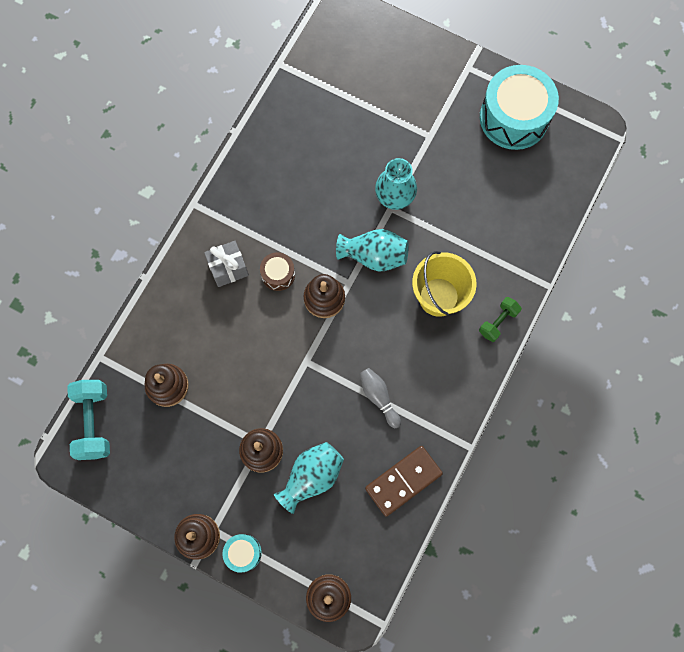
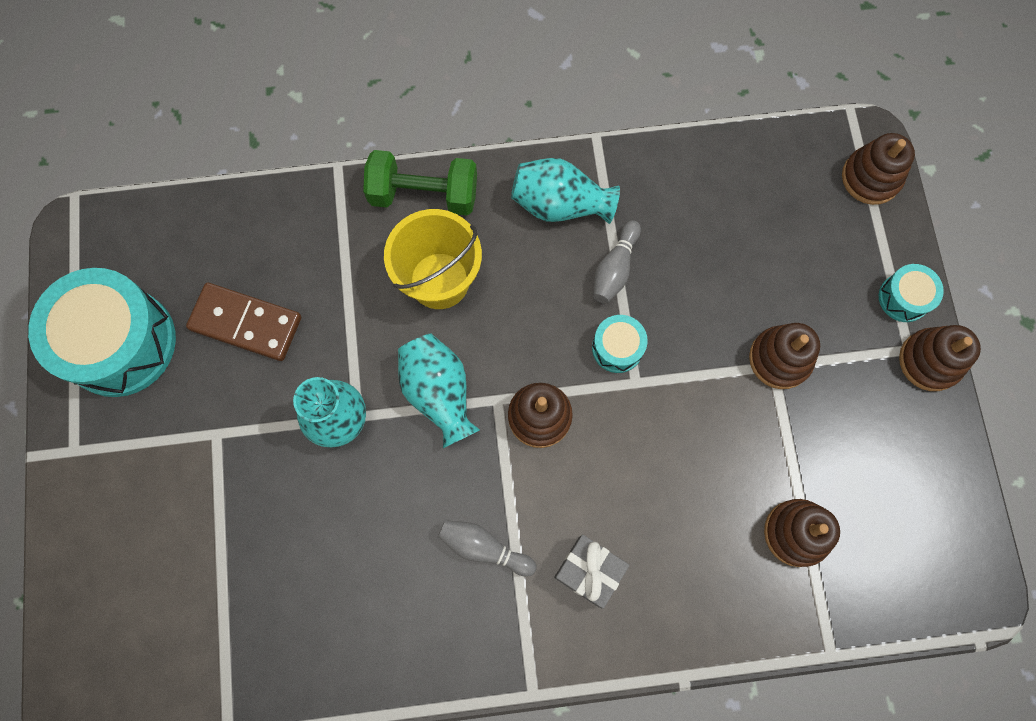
camera: 125 degrees left, 0 degrees up
(94, 422) = (913, 592): turquoise dumbbell -> none
(278, 226) = (484, 548): none -> grey bowling pin
(278, 274) = (550, 498): brown drum -> none
(311, 477) = (763, 281): turquoise vase -> turquoise vase (560, 204)
(332, 365) = (617, 348): none -> turquoise drum
(403, 481) = (688, 181): brown domino -> brown domino (246, 323)
(498, 322) = (424, 195): green dumbbell -> green dumbbell, size x1.65

